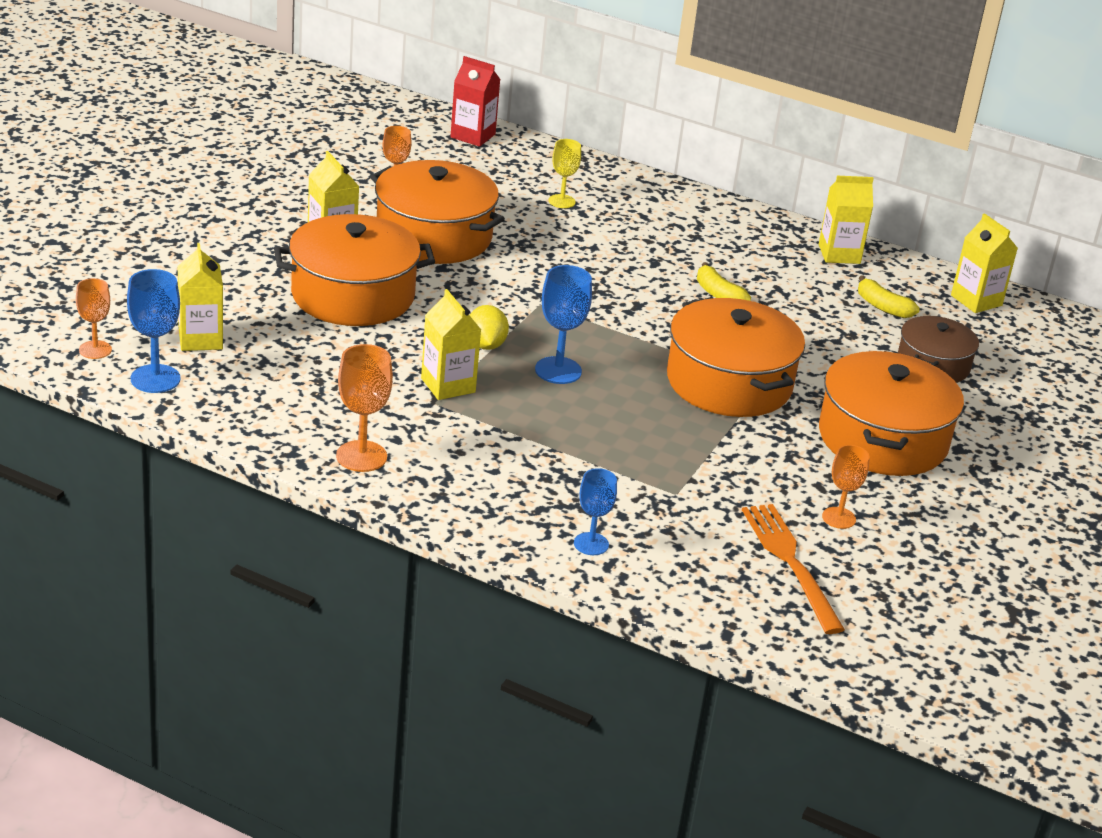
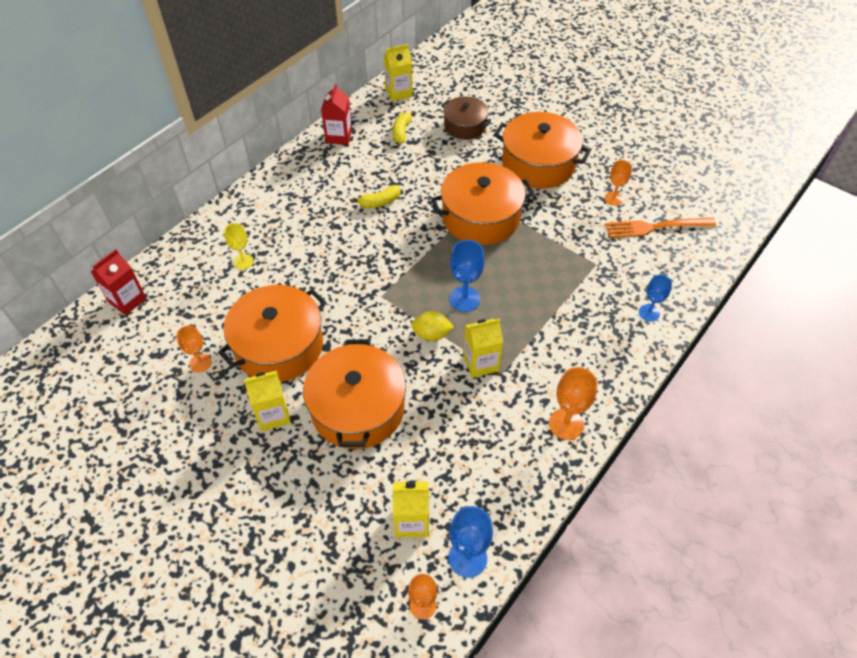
camera: 75 degrees left, 20 degrees up
(839, 254) = (339, 136): yellow carton -> red carton
(882, 307) = (402, 132): yellow banana -> yellow banana turned 135 degrees clockwise

